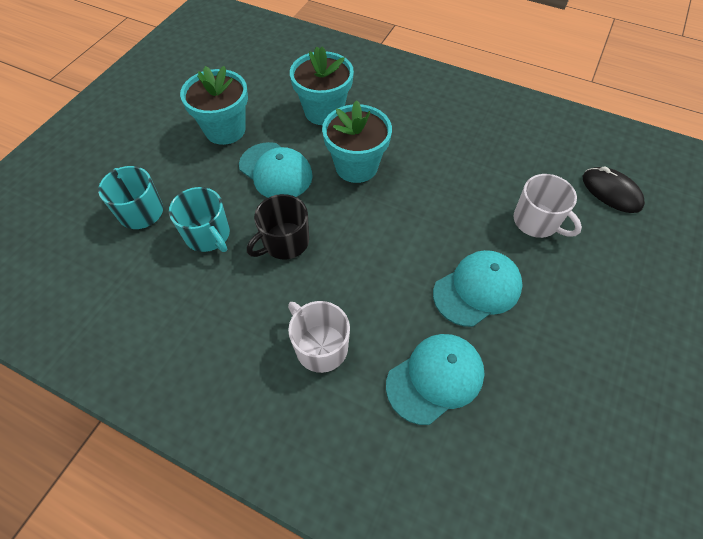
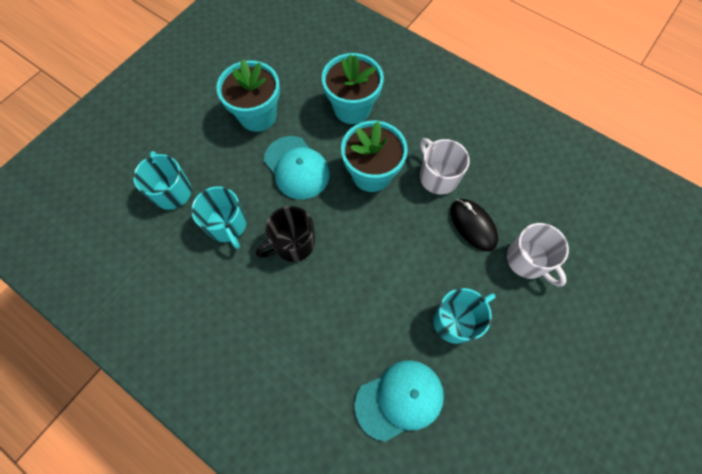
camera: 10 degrees right, 10 degrees up
(320, 346) = (307, 351): white mug -> white mug (438, 176)
(477, 289) = (456, 320): turquoise cap -> turquoise mug
(611, 192) = (608, 240): black mouse -> black mouse (473, 225)

